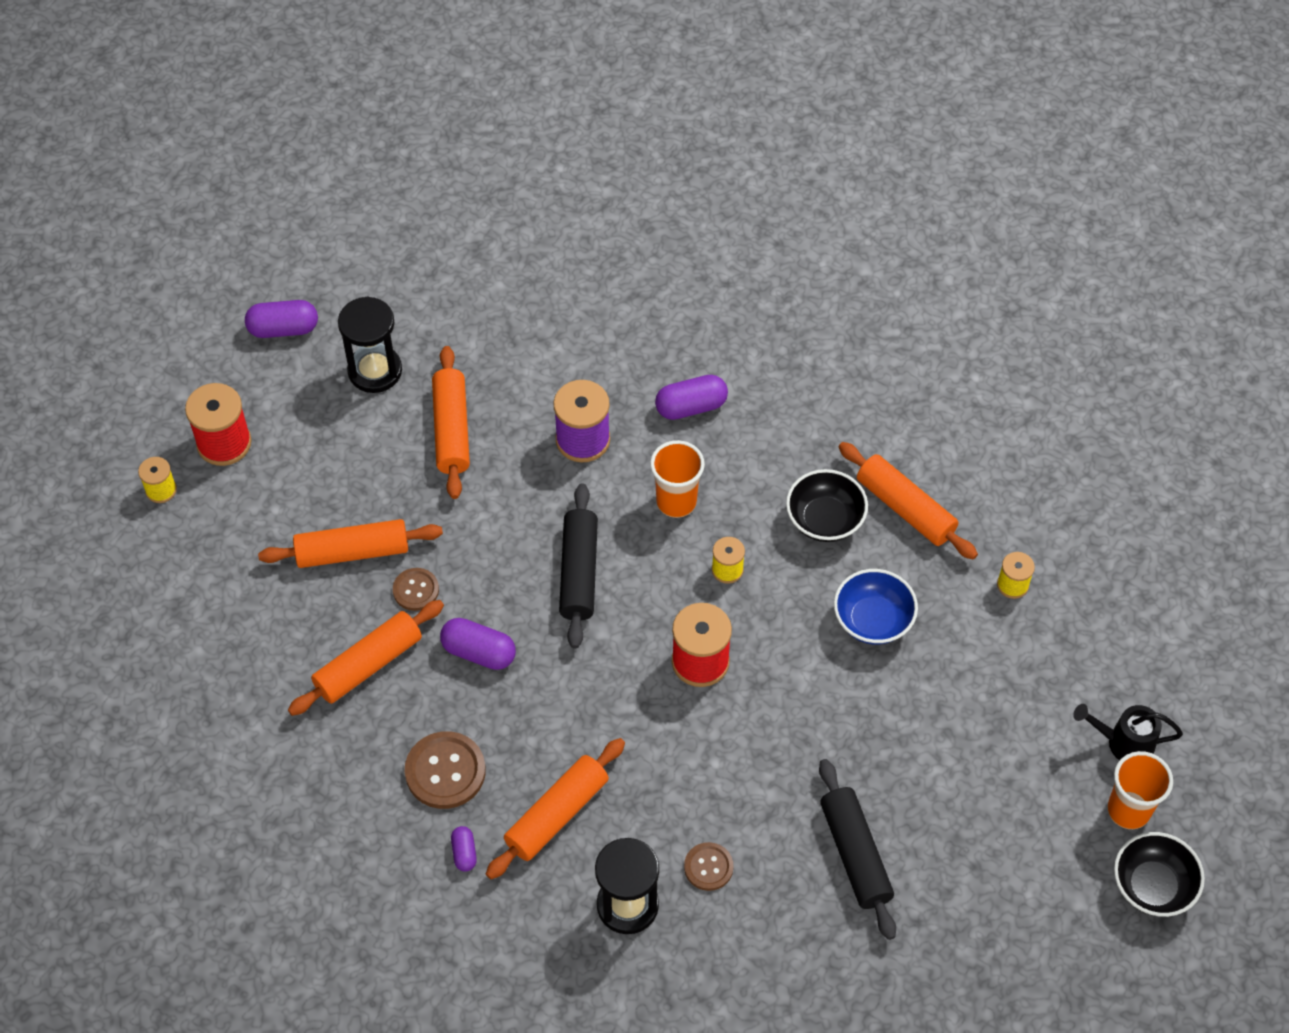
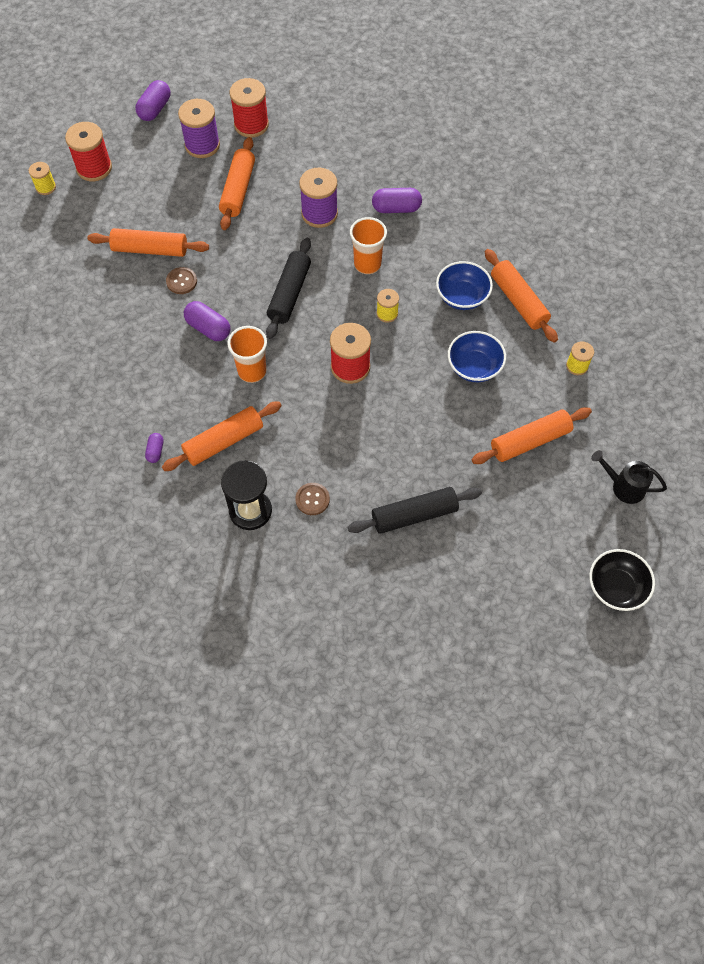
camera: 15 degrees right, 5 degrees up
(283, 328) = (155, 109): purple capsule -> purple capsule turned 75 degrees counterclockwise
(368, 664) = (135, 320): orange rolling pin -> orange rolling pin (530, 441)
(375, 371) = (202, 145): black hourglass -> purple spool
(437, 322) = (251, 125): none -> red spool
(445, 771) = (161, 397): brown button -> none
(825, 520) = (462, 297): black bowl -> blue bowl
(855, 854) = (414, 515): black rolling pin -> black rolling pin turned 75 degrees clockwise
(1128, 810) = (614, 532): orange cup -> orange cup (252, 371)

